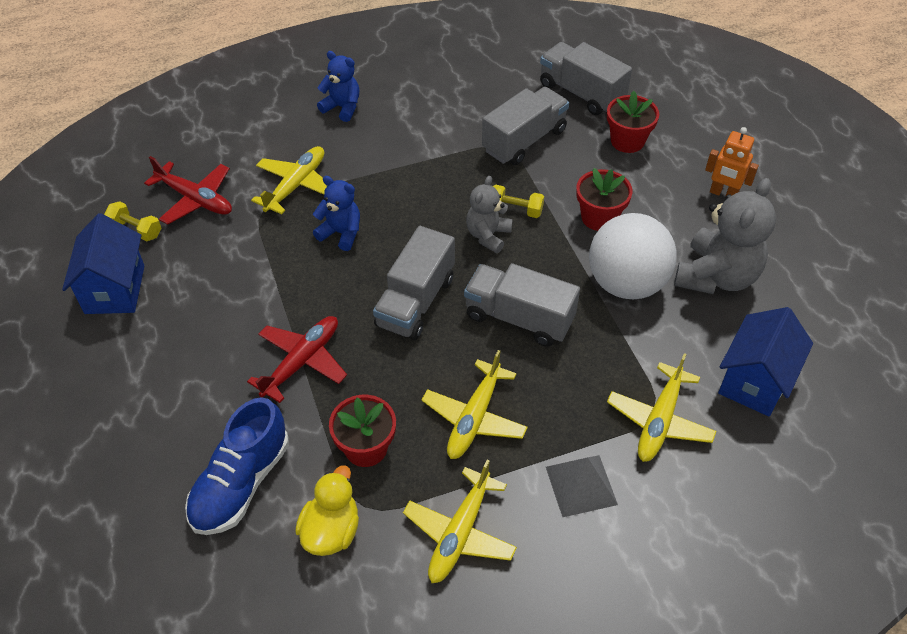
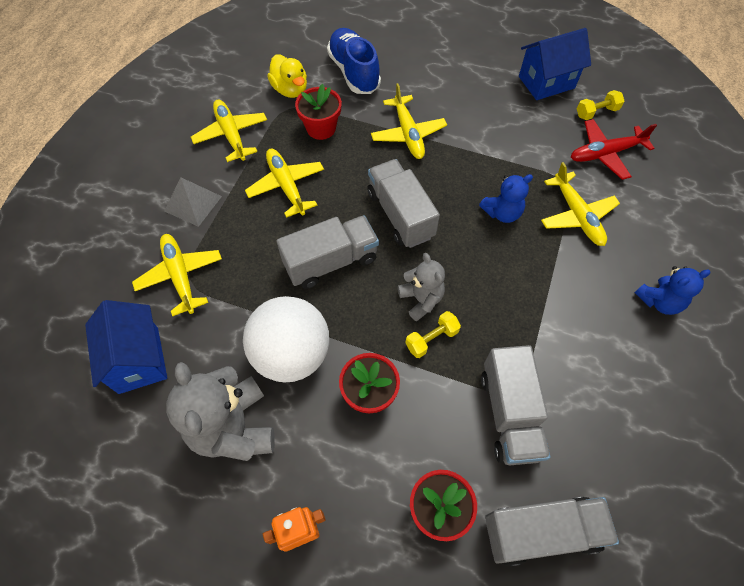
camera: 130 degrees right, 10 degrees up
(115, 289) = (546, 82): blue house -> blue house turned 60 degrees counterclockwise
(301, 362) = (408, 133): red plane -> yellow plane

